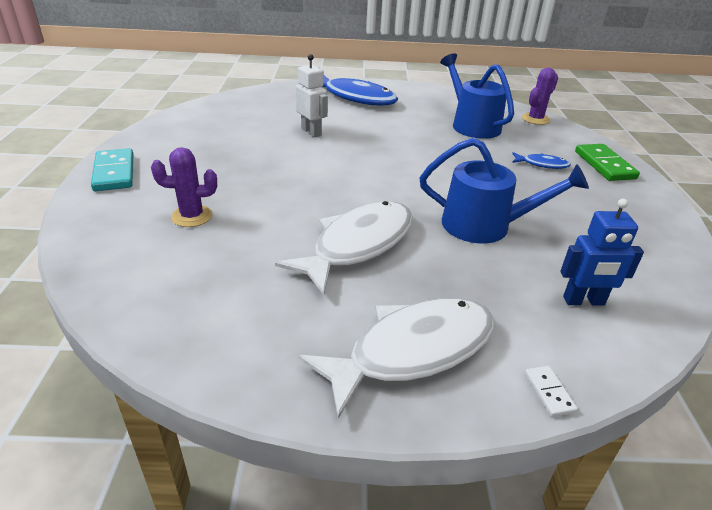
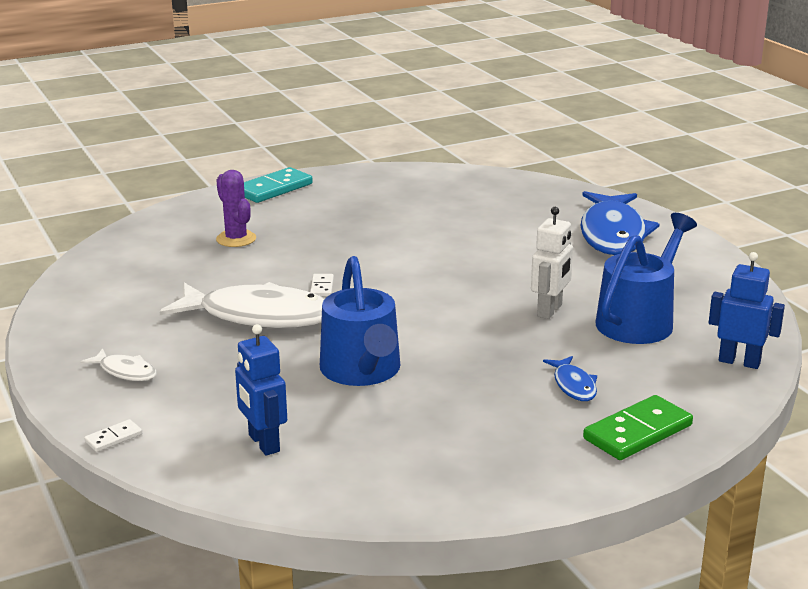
camera: 65 degrees right, 10 degrees down
(311, 132) = (472, 237): white robot -> white robot (550, 310)
(332, 203) = (322, 287): none -> white domino
(413, 351) = (125, 371): white fish -> white fish, size x0.45
(535, 119) = (739, 362): purple cactus -> blue robot

